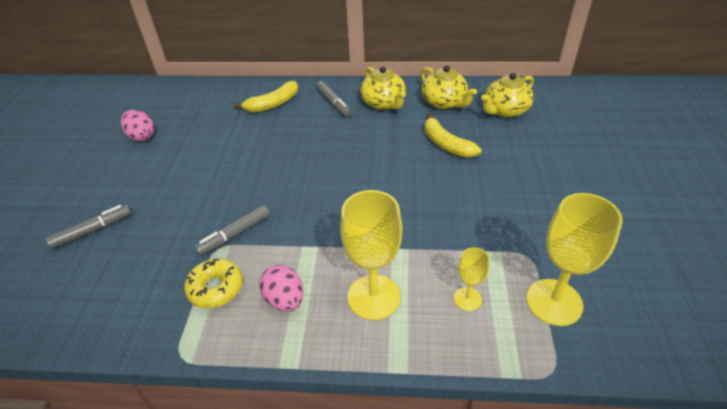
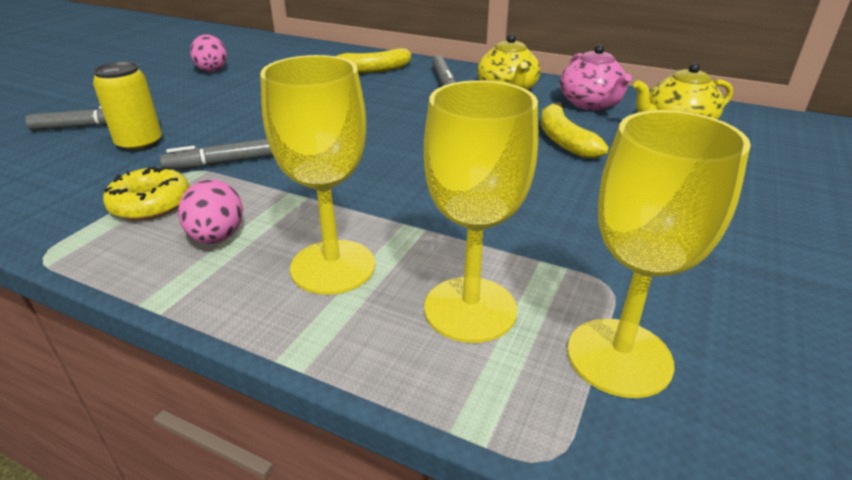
camera: 20 degrees right, 10 degrees down
(155, 235) = (140, 144): none -> yellow can
(444, 102) = (590, 104): yellow teapot -> pink teapot
(467, 299) = (470, 309): yellow goblet -> yellow goblet, size x1.93

